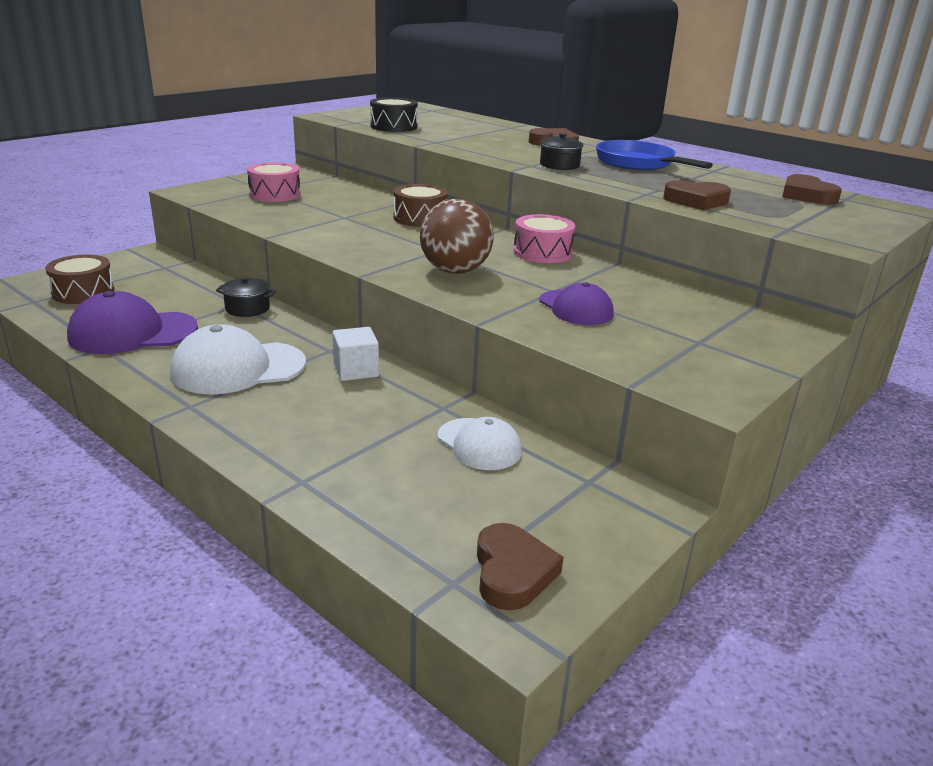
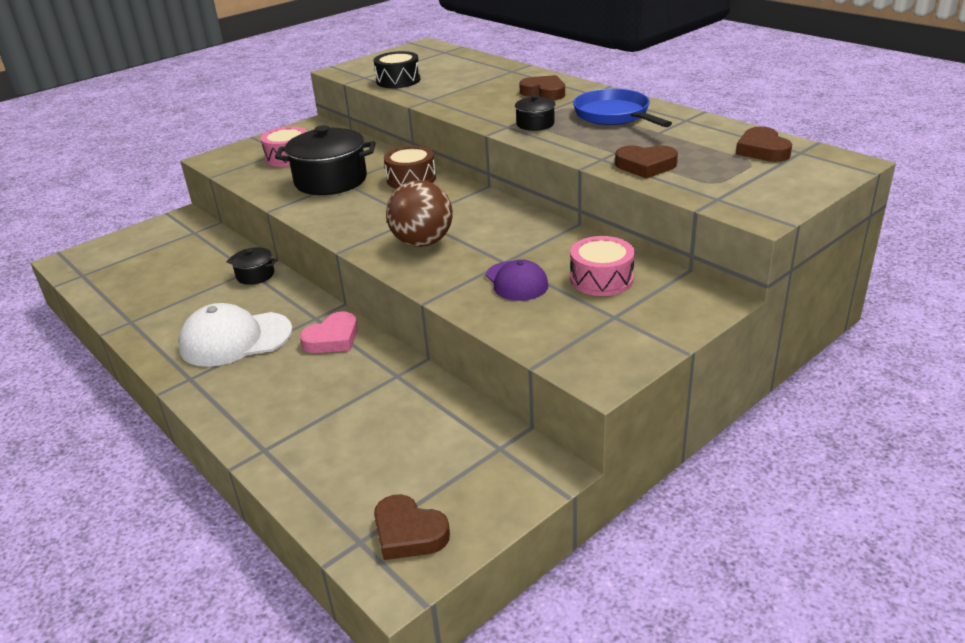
camera: 10 degrees right, 5 degrees up
(83, 292) = (123, 263): brown drum -> none
(133, 333) = (156, 305): purple cap -> none
(330, 215) = (331, 180): none -> black pot
(356, 370) = (332, 338): white cube -> pink heart
(479, 444) = (417, 412): white cap -> none
(512, 572) = (408, 533): brown heart -> brown heart turned 120 degrees clockwise
(542, 252) = (510, 215): pink drum -> pink drum (601, 279)

